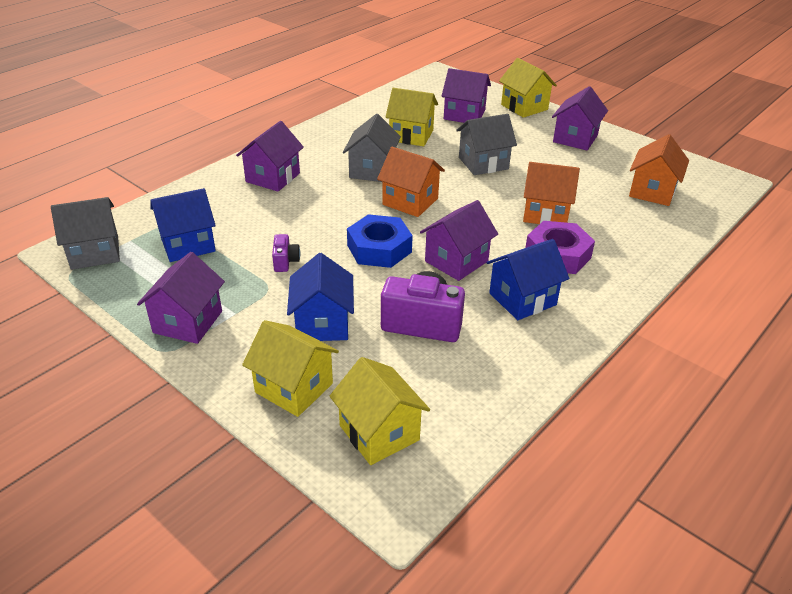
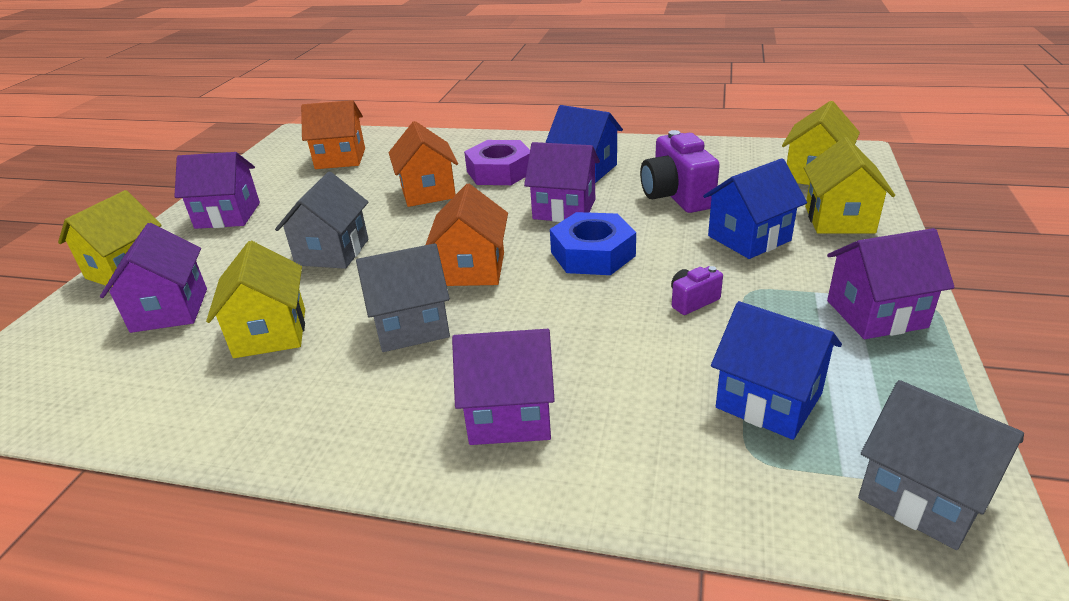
camera: 115 degrees left, 5 degrees down
(483, 163) = (332, 252): grey house -> grey house turned 60 degrees clockwise

